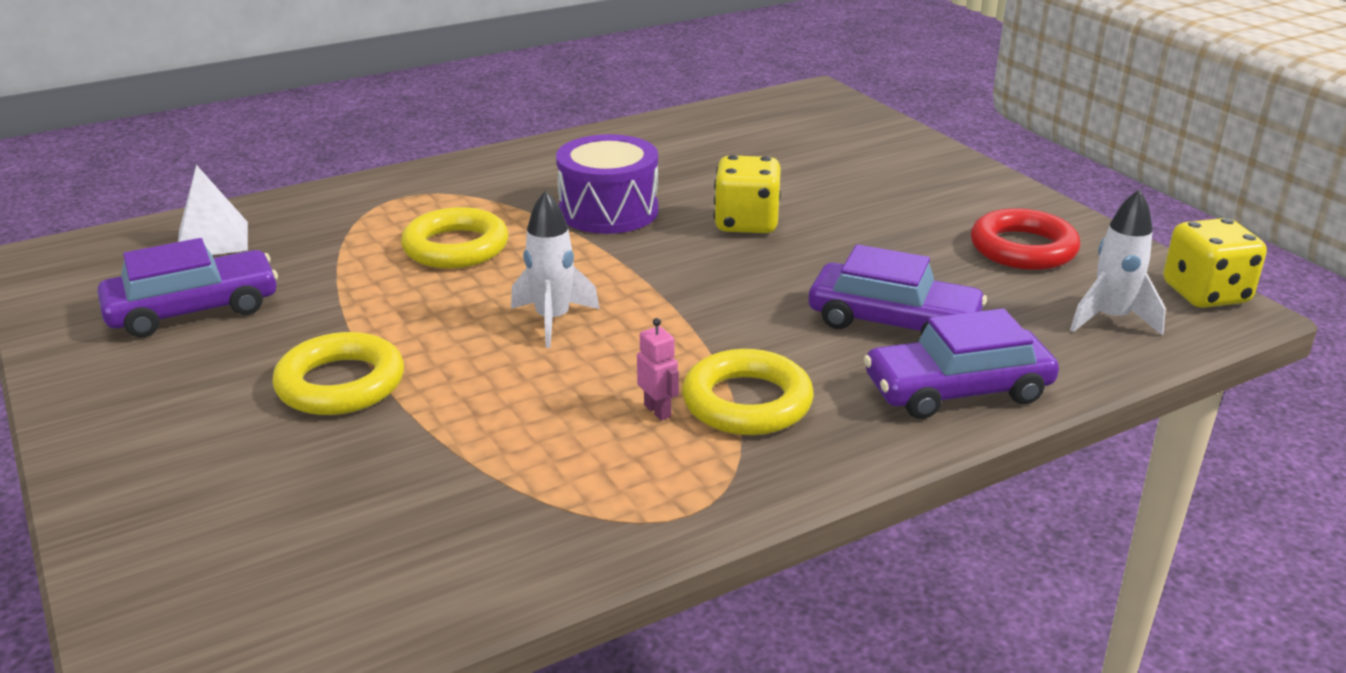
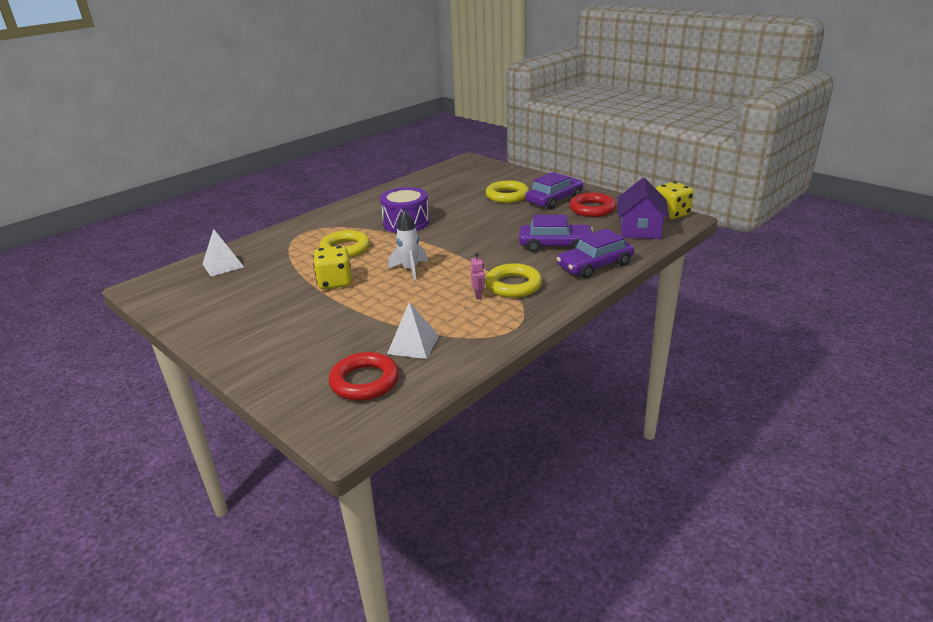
camera: 15 degrees left, 0 degrees up
(193, 309) = (237, 295): purple car -> purple car (554, 199)
(299, 570) = (364, 381): none -> red ring
(341, 384) = (331, 311): yellow ring -> yellow ring (507, 196)
(452, 502) = (413, 344): none -> white pyramid
(658, 411) = (478, 295): pink robot -> pink robot turned 45 degrees clockwise
(746, 223) = (471, 218): yellow dice -> yellow dice (335, 282)
(1111, 319) = (640, 229): white rocket -> purple house

